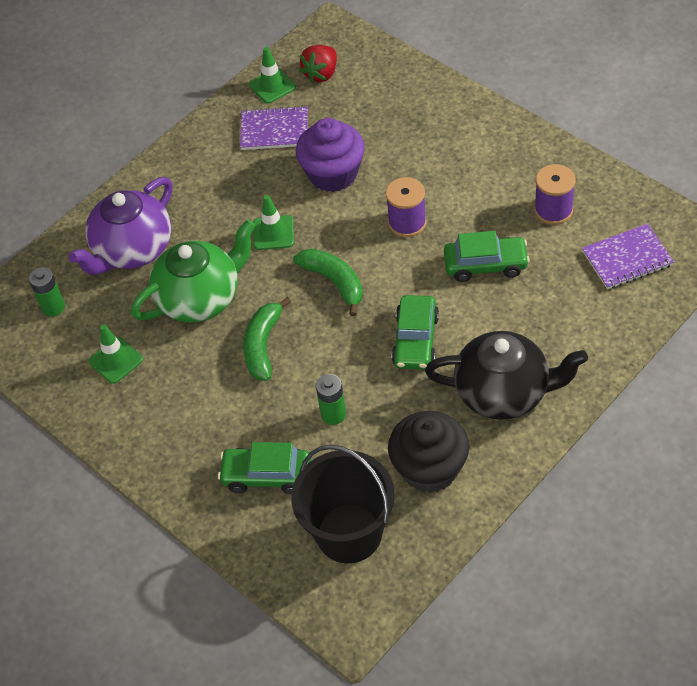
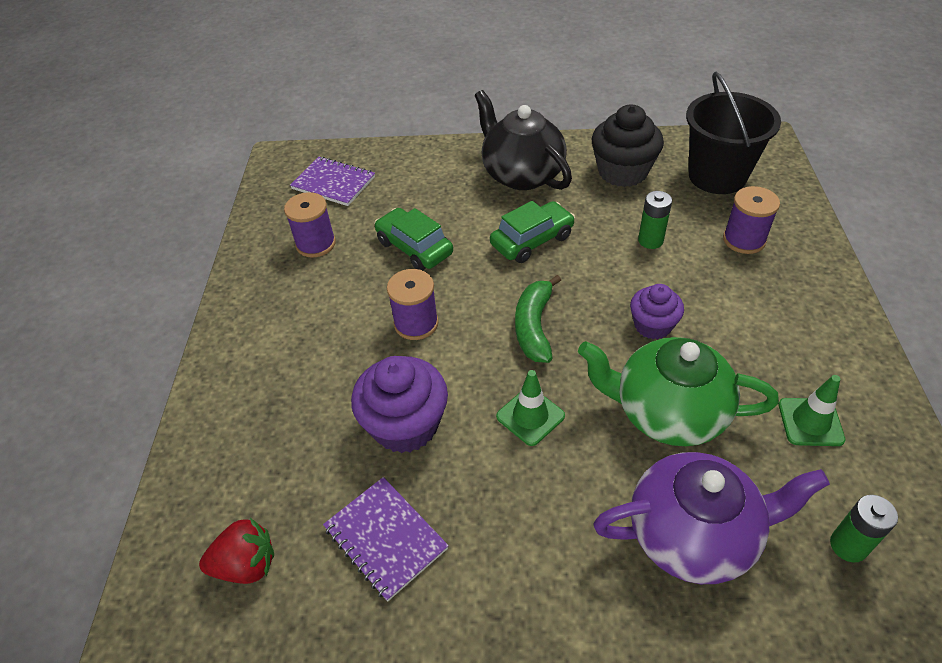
camera: 135 degrees left, 5 degrees down
(263, 346) = (652, 325): green banana -> purple cupcake
(267, 475) = (744, 240): green car -> purple spool
(272, 86) = (308, 610): green traffic cone -> none

